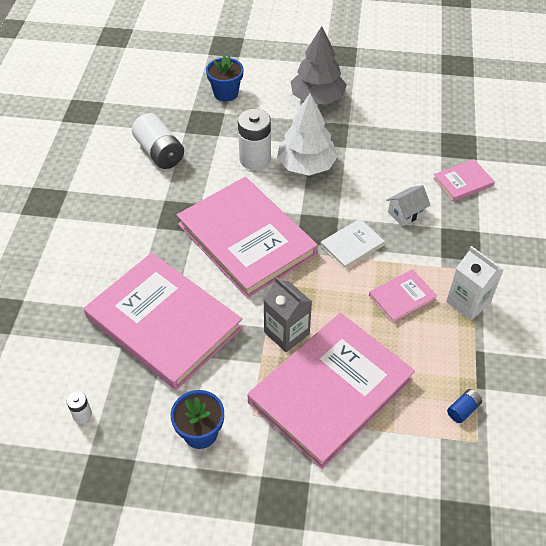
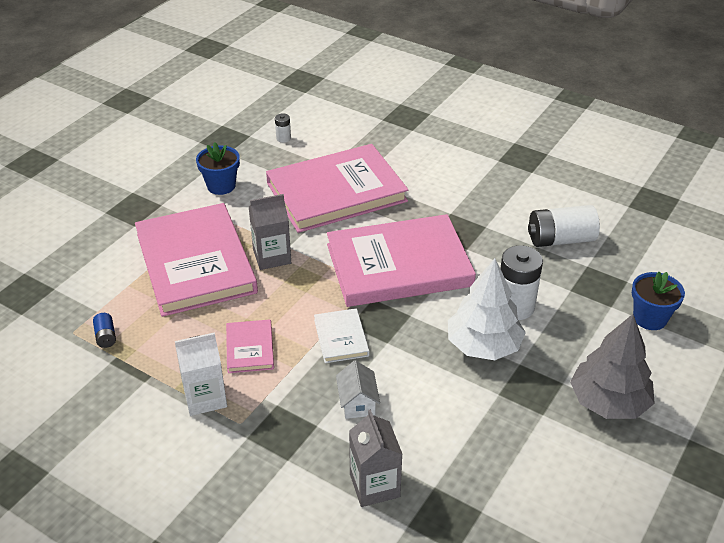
camera: 115 degrees right, 10 degrees down
(463, 182) = (374, 485): pink book -> grey carton

